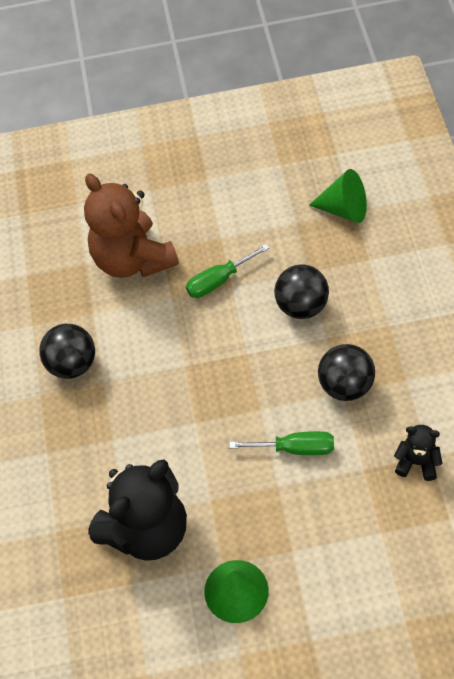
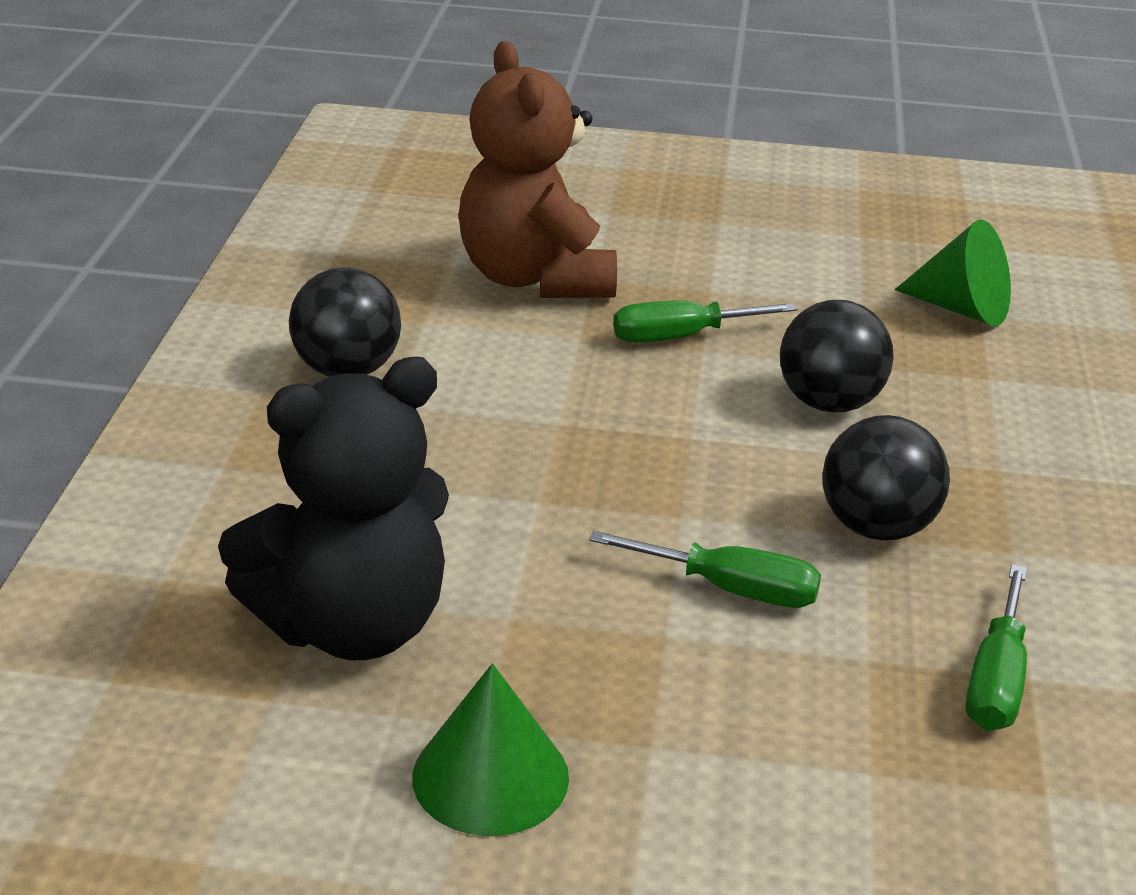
camera: 10 degrees right, 25 degrees down
(417, 462) = (996, 680): black teddy bear -> green screwdriver

